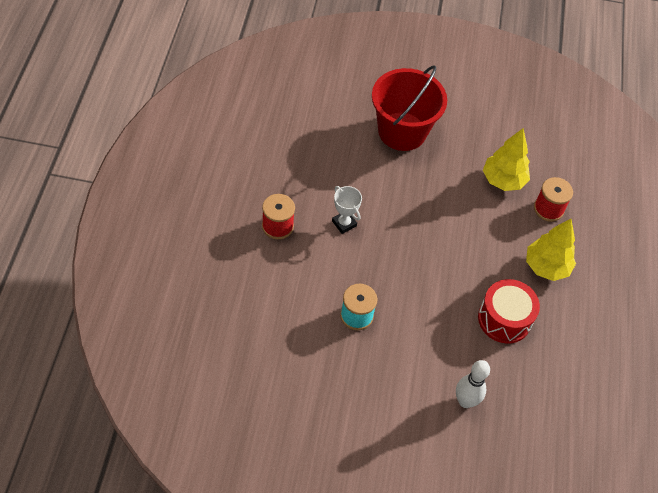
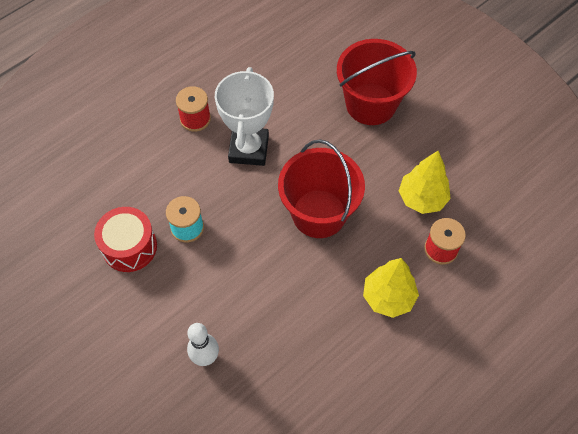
camera: 45 degrees right, 5 degrees up
(344, 223) = (249, 149): white trophy -> white trophy, size x1.98
(443, 239) = (319, 213): none -> red bucket
(504, 319) = (306, 315): red drum -> red drum (129, 246)

